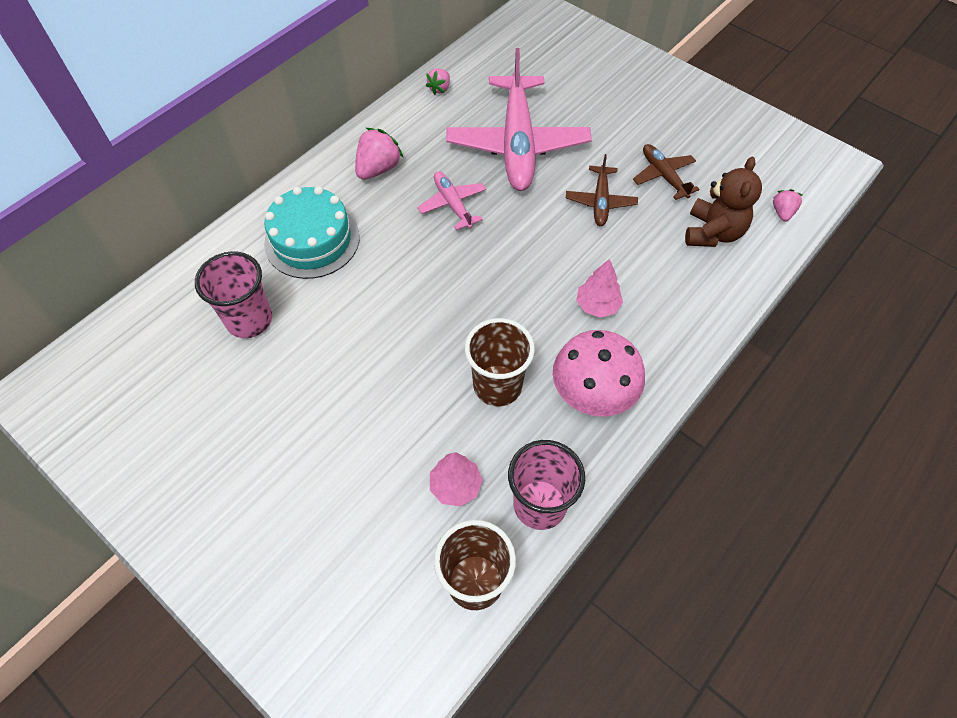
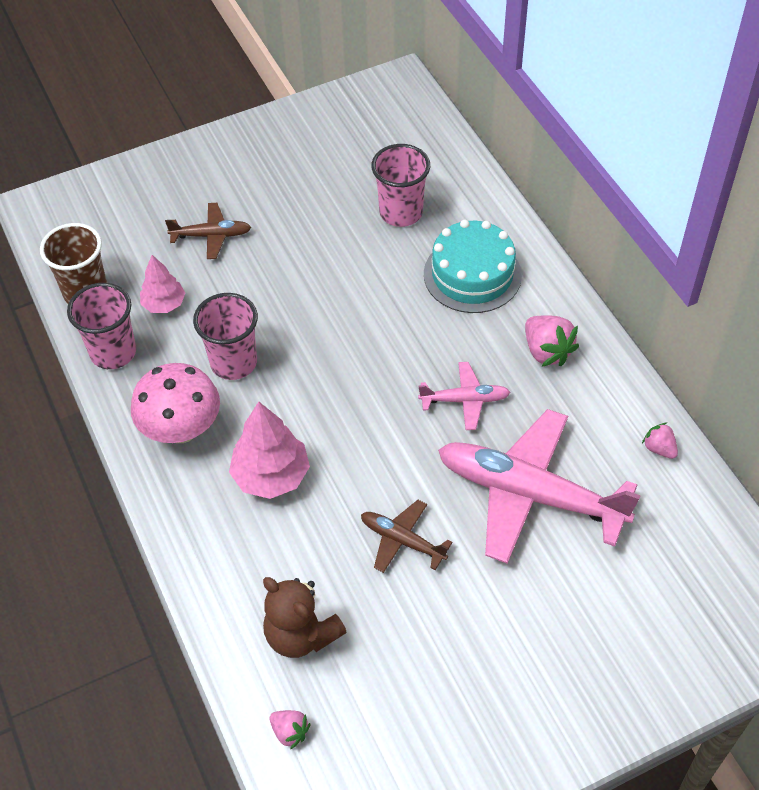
camera: 115 degrees right, 5 degrees down
(497, 386) = (233, 362): brown cup -> pink cup
(597, 305) = (271, 476): pink tree -> pink tree, size x1.59
(663, 176) = (409, 627): brown plane -> brown plane (211, 235)

